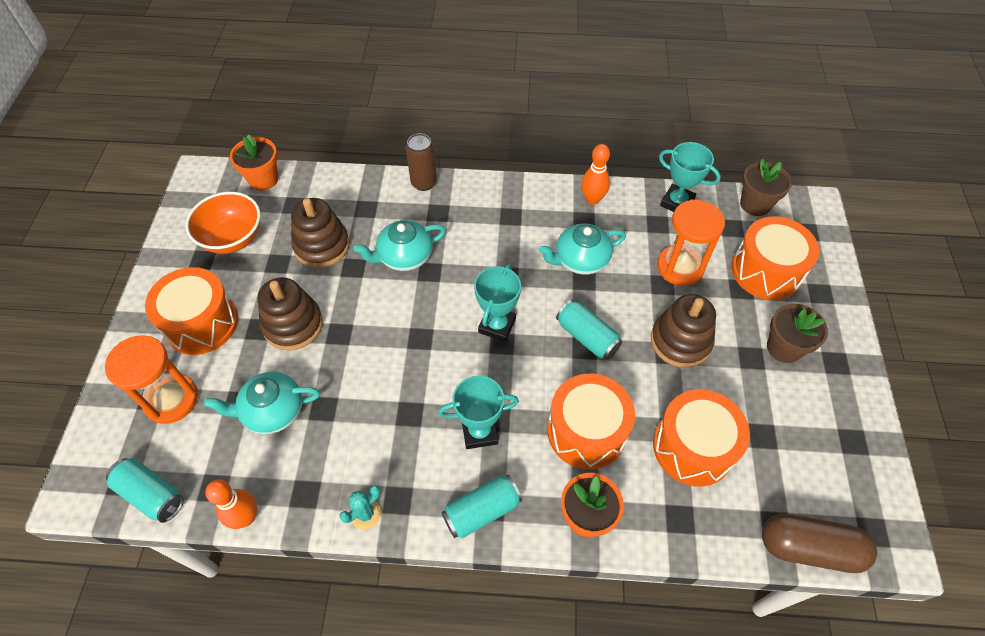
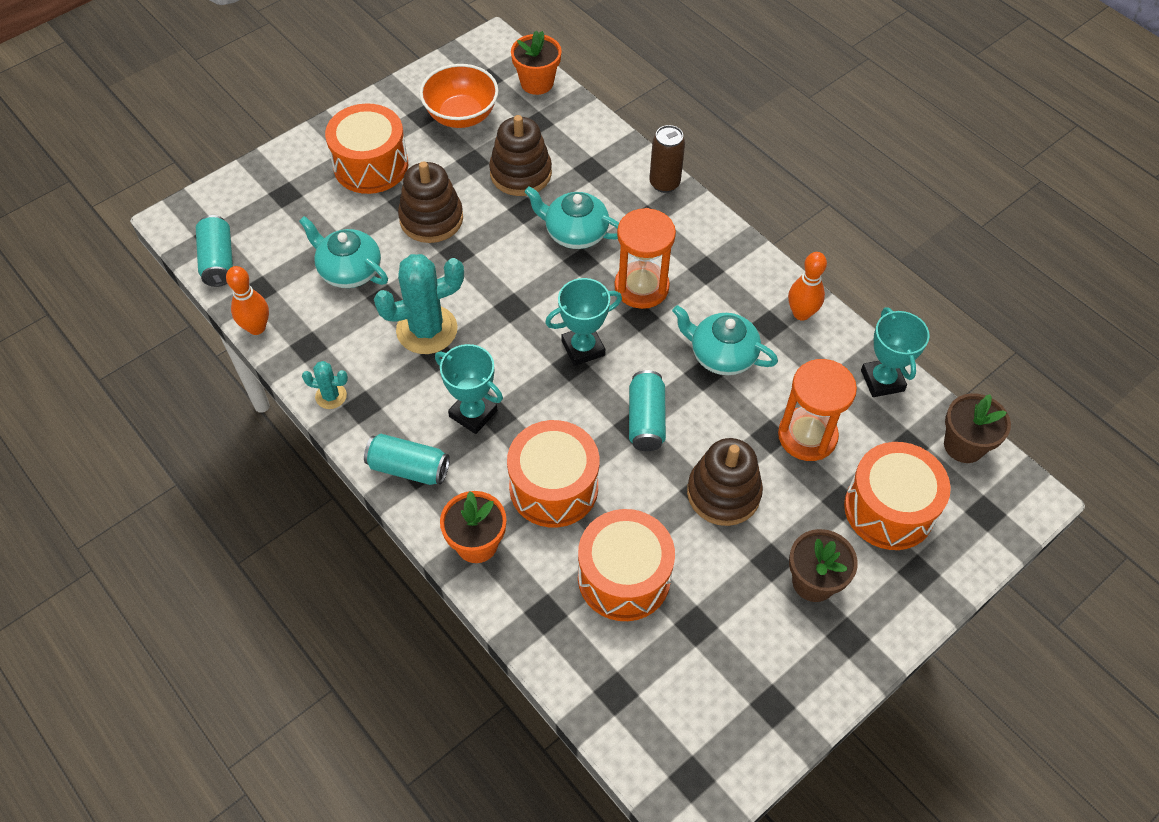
camera: 45 degrees right, 0 degrees up
(171, 400) = (295, 206): orange hourglass -> orange hourglass (641, 287)
(380, 403) = (427, 330): none -> turquoise cactus
(809, 548) = (620, 734): brown capsule -> none

